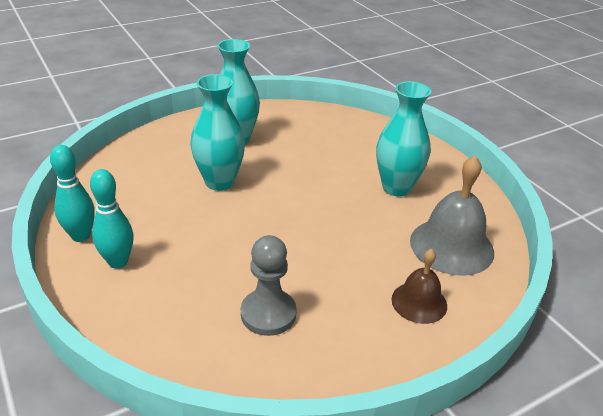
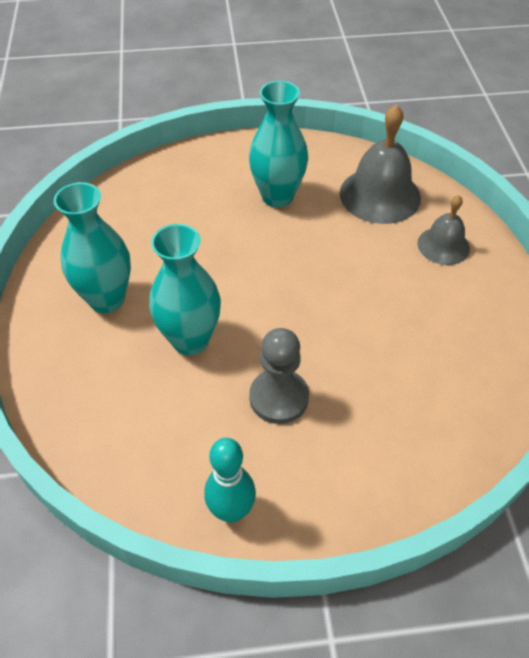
camera: 65 degrees left, 15 degrees up
(118, 262) = (299, 476): turquoise bowling pin -> none
(268, 314) = (425, 357): grey pawn -> grey pawn (279, 397)
(419, 302) = (443, 245): brown bell -> grey bell

